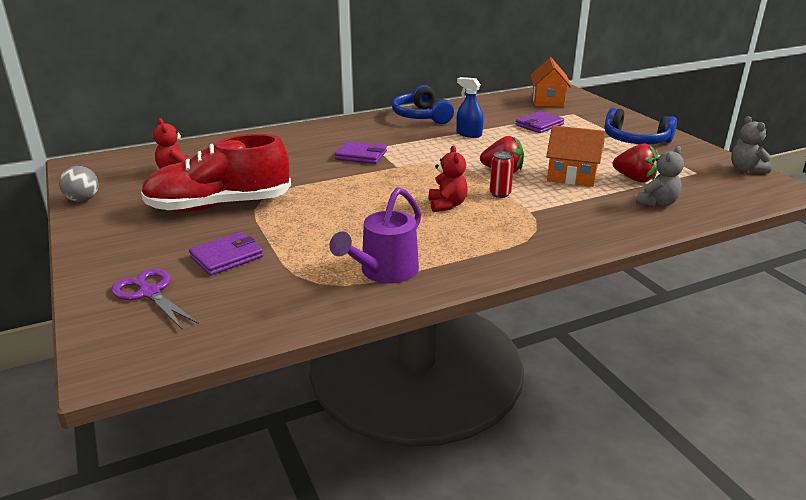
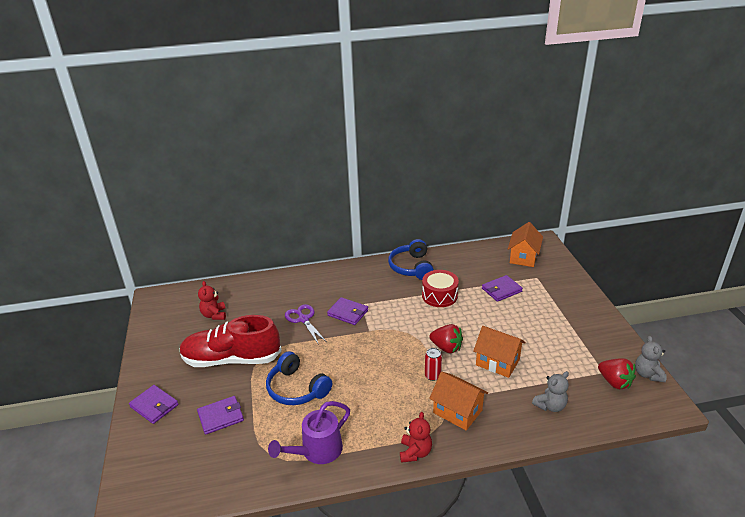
camera: 15 degrees right, 5 degrees up
(83, 200) = (147, 339): grey ball -> none
(118, 258) = (154, 406): none -> purple wallet
(150, 293) = (164, 445): purple scissors -> purple scissors (303, 319)
(447, 205) = (388, 383): red teddy bear -> red teddy bear (415, 452)
(469, 134) = (439, 296): blue spray bottle -> red drum
(550, 218) = (457, 411): none -> orange house
(634, 179) = (547, 373): red strawberry -> red strawberry (614, 382)
(635, 140) = (572, 321): blue headphones -> blue headphones (297, 388)

